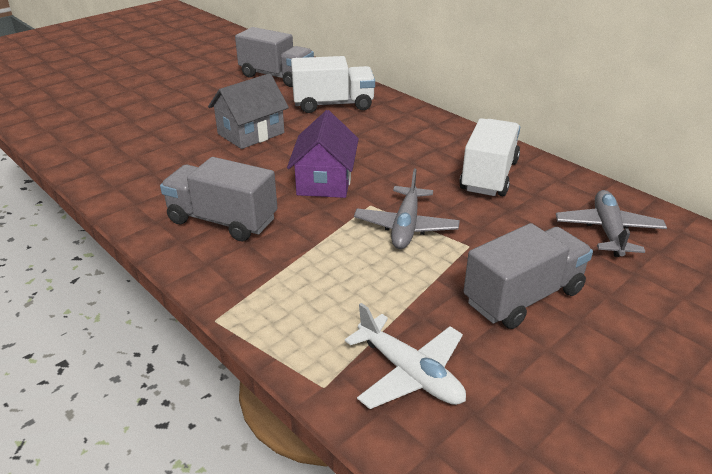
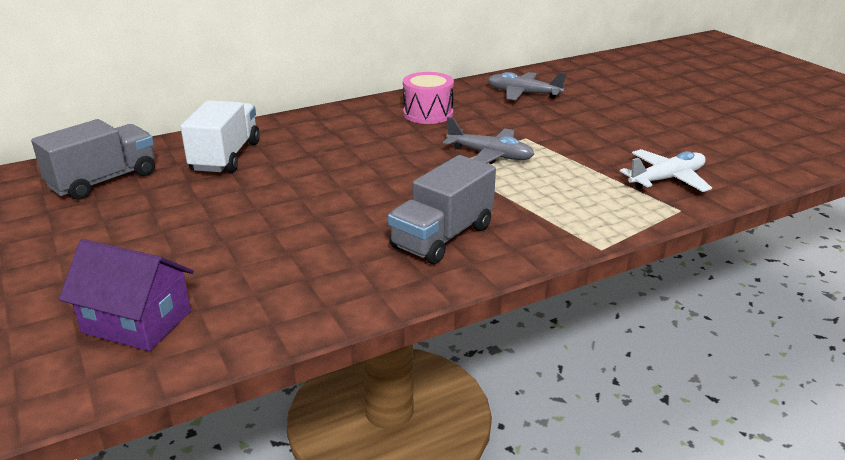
camera: 75 degrees left, 5 degrees down
(251, 133) = (256, 209): grey house -> none
(325, 181) = (394, 179): purple house -> purple house (137, 322)
(489, 176) = (428, 113): white truck -> pink drum
(523, 297) = (591, 132): grey truck -> none

